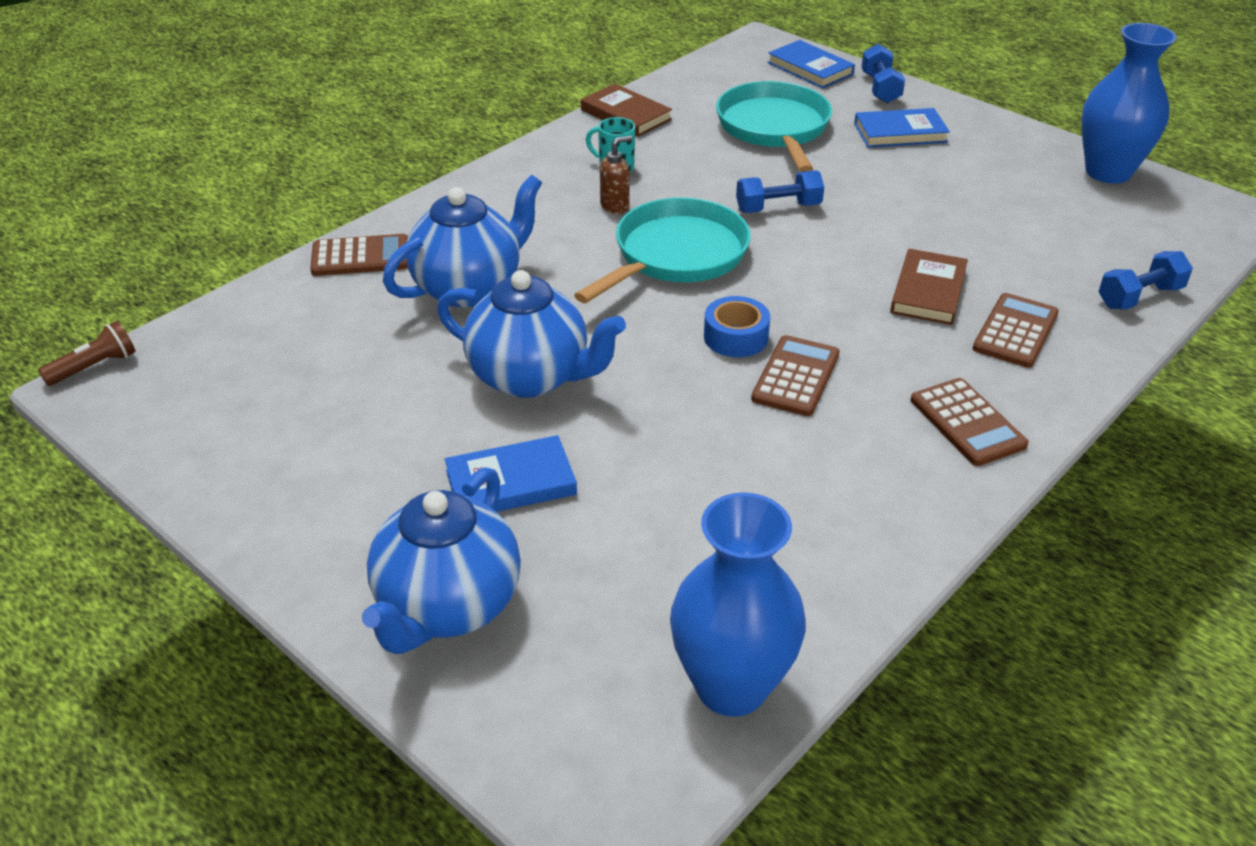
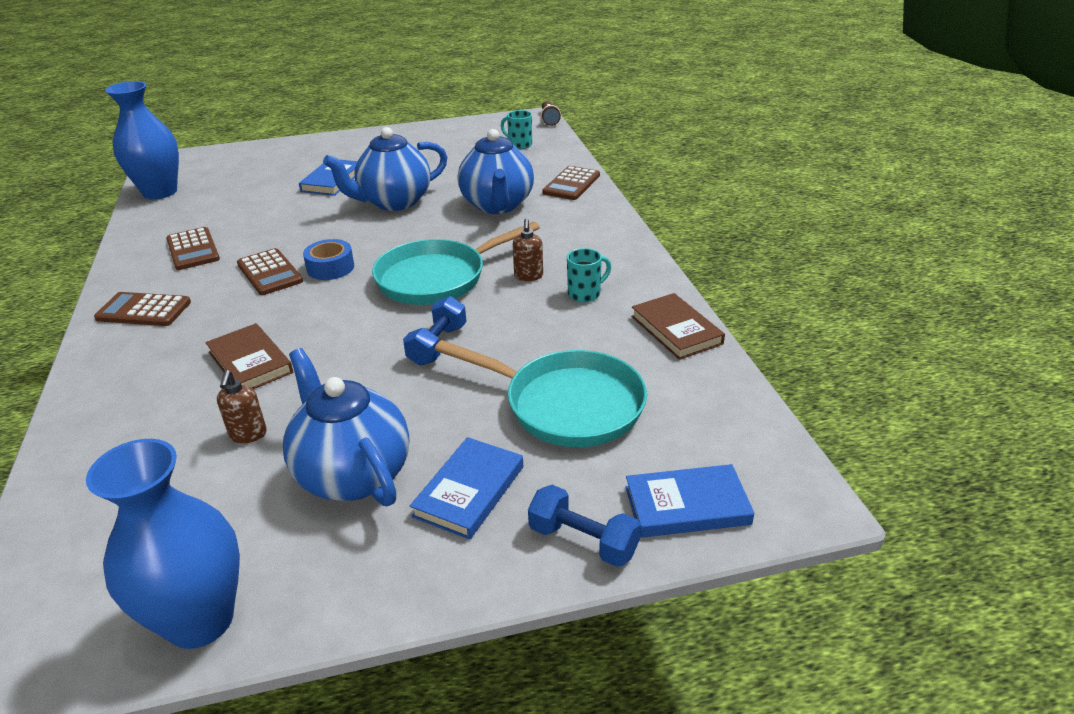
camera: 125 degrees right, 5 degrees down
(237, 352) = (519, 145): none -> turquoise mug
(447, 606) = (292, 156): blue teapot -> blue teapot (353, 474)
(626, 115) = (676, 330): brown book -> brown book turned 75 degrees clockwise
(675, 256) = (438, 278): turquoise pan -> turquoise pan turned 75 degrees clockwise
(990, 239) = (248, 435): none -> brown soap dispenser
(1015, 331) = (158, 376): brown calculator -> brown calculator (193, 249)
(1139, 297) = (71, 471): blue dumbbell -> none

